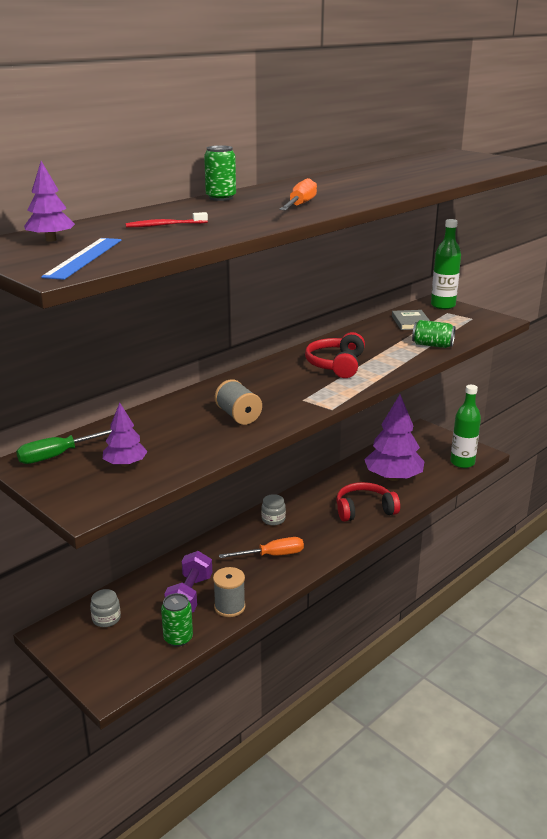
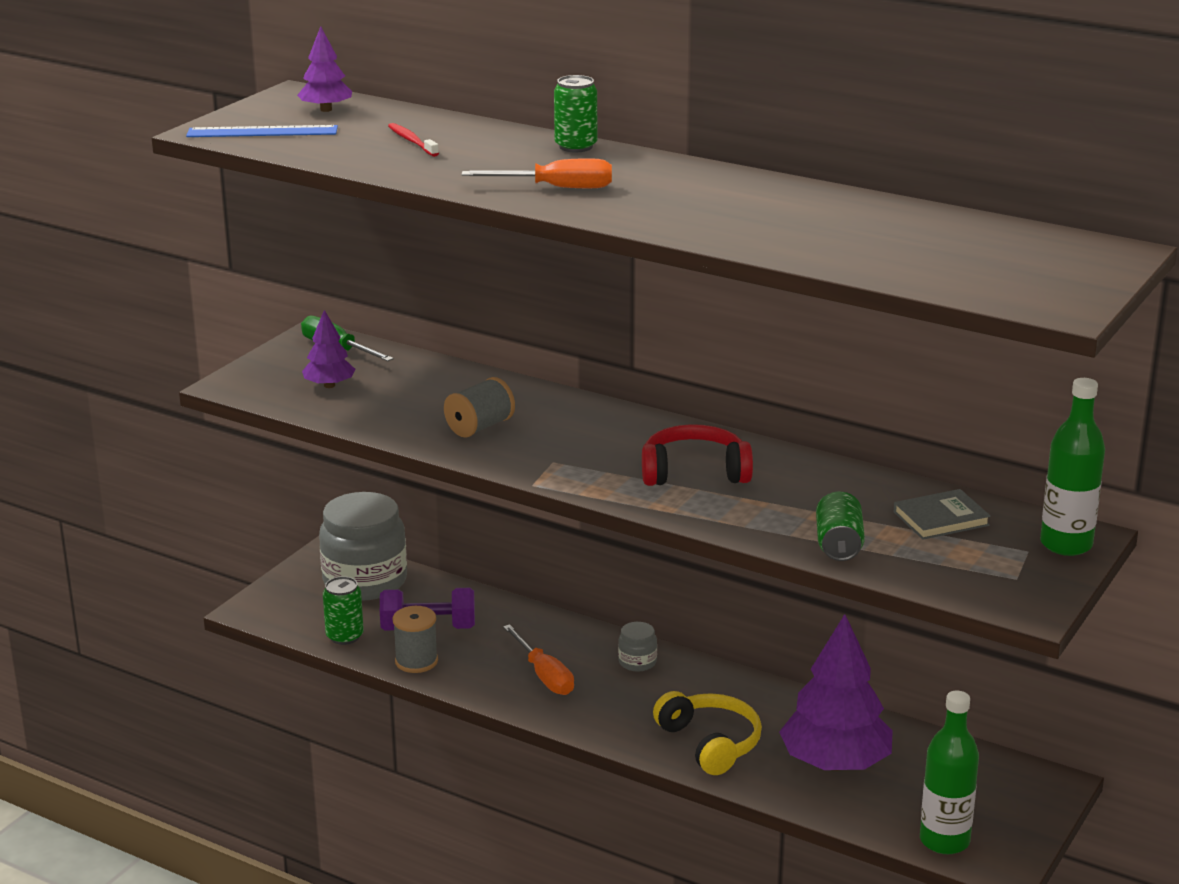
camera: 75 degrees right, 0 degrees up
(106, 619) = (365, 581): grey jar -> grey jar, size x2.35
(364, 510) = (710, 743): red headphones -> yellow headphones

